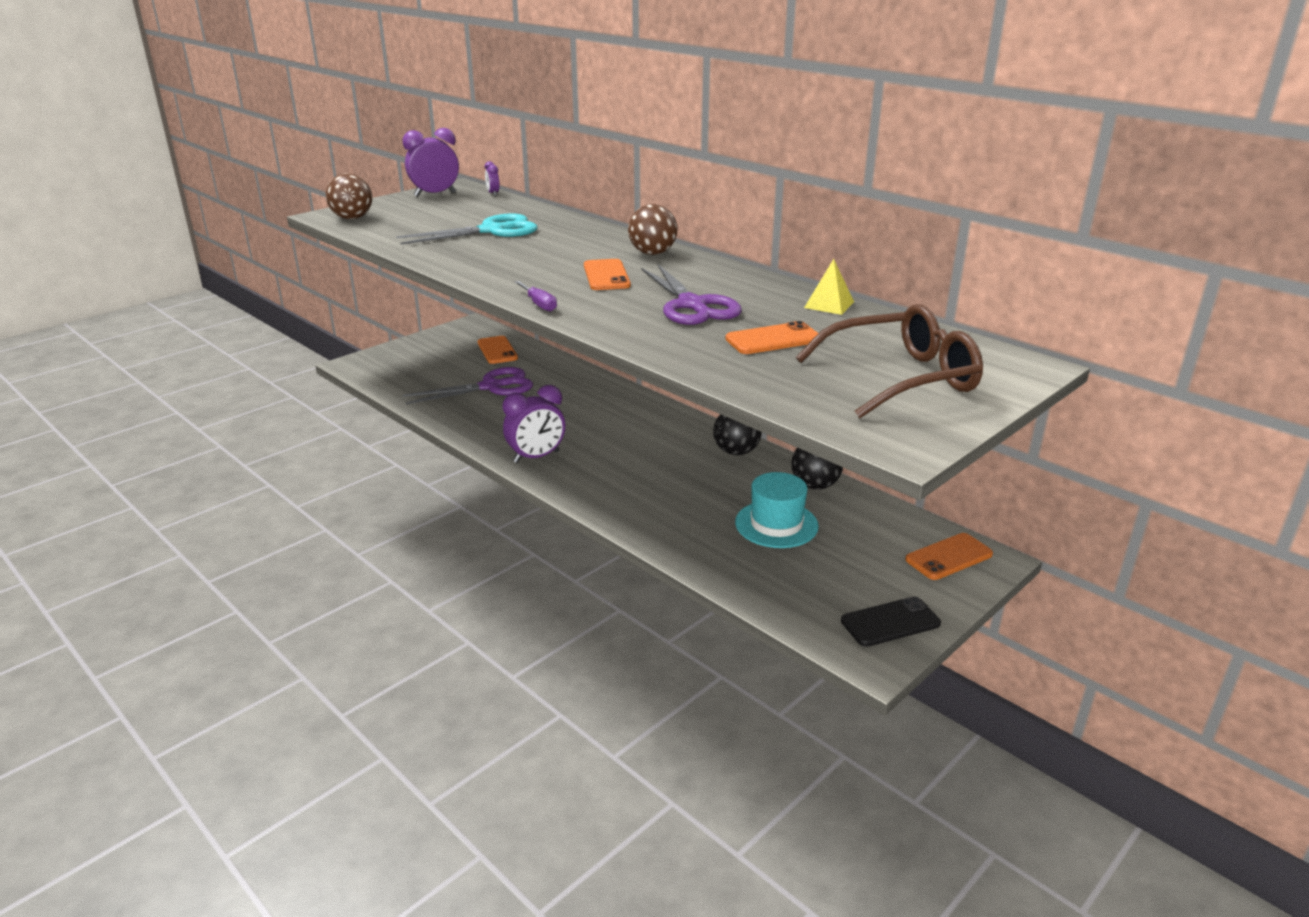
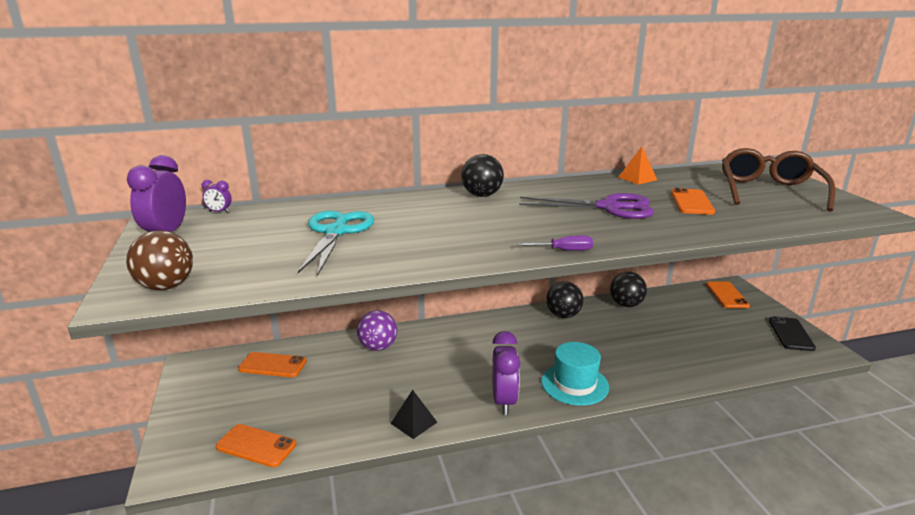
camera: 60 degrees left, 5 degrees down
(471, 426) = (414, 422): none -> black pyramid
(491, 387) = (345, 389): purple scissors -> none
(566, 380) = (378, 347): none -> purple ball
(606, 275) = (517, 217): orange phone -> orange phone (256, 446)
(652, 253) = (482, 195): brown ball -> black ball
(776, 524) = (668, 332): turquoise hat -> turquoise hat (574, 384)
(829, 304) = (637, 178): yellow pyramid -> orange pyramid

